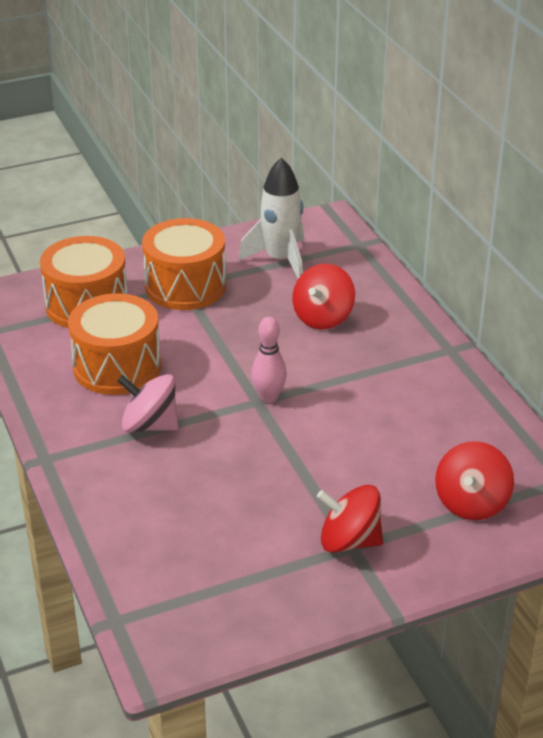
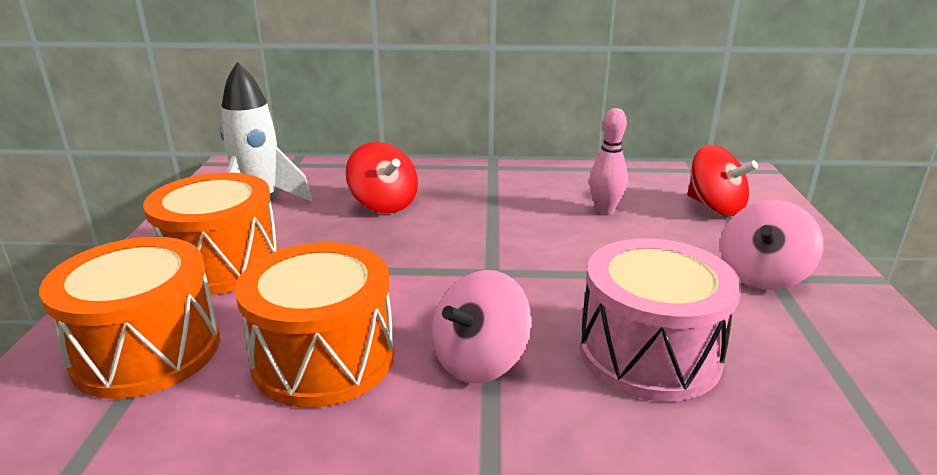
camera: 65 degrees left, 10 degrees down
(200, 494) = (649, 353): none -> pink drum
(269, 397) = (490, 263): pink bowling pin -> pink bowling pin (605, 210)
(349, 541) = (762, 276): red spinning top -> pink spinning top

